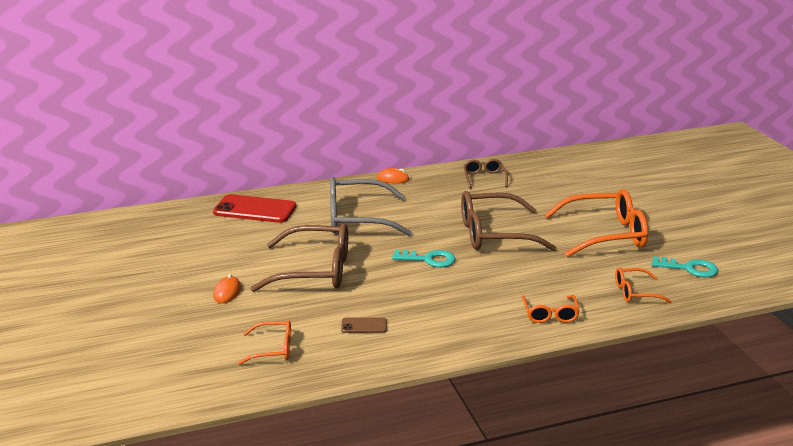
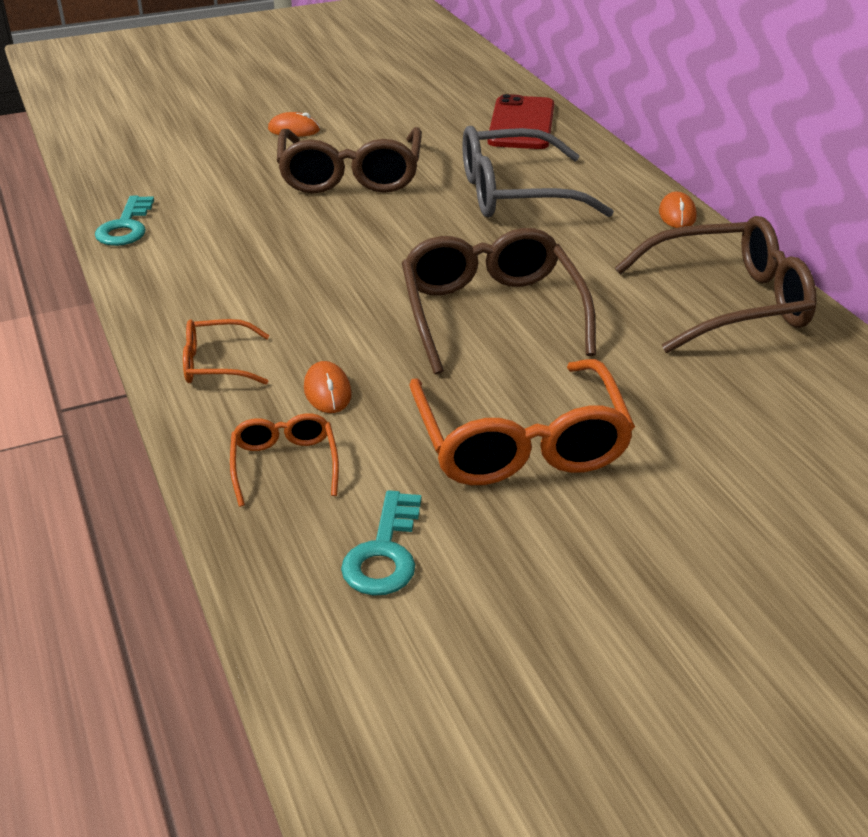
camera: 85 degrees right, 10 degrees up
(273, 349) = (162, 166): orange glasses -> none
(357, 219) = (514, 193): grey glasses -> grey glasses turned 90 degrees counterclockwise
(364, 326) = (205, 216): brown phone -> none
(429, 259) = (391, 255): turquoise key -> turquoise key (126, 227)
(484, 178) = (729, 302): brown glasses -> brown glasses, size x1.99
(572, 281) = (327, 391): none -> orange mouse

